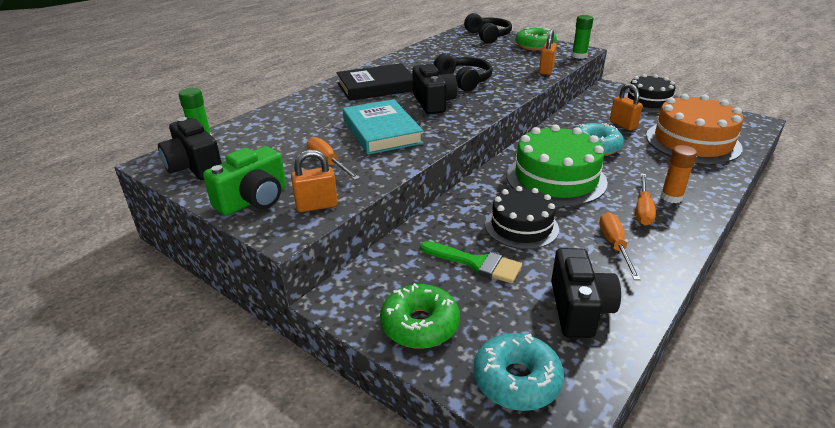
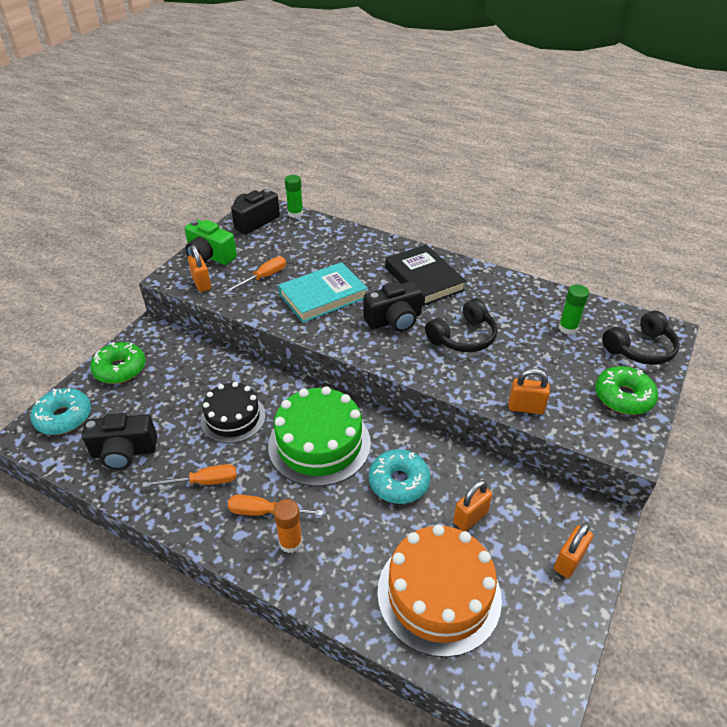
camera: 80 degrees right, 10 degrees up
(476, 263) = (183, 392): green brush -> none
(579, 56) = (602, 445): green glue stick -> green glue stick (568, 328)
(648, 101) = (569, 561): black cake -> orange padlock

